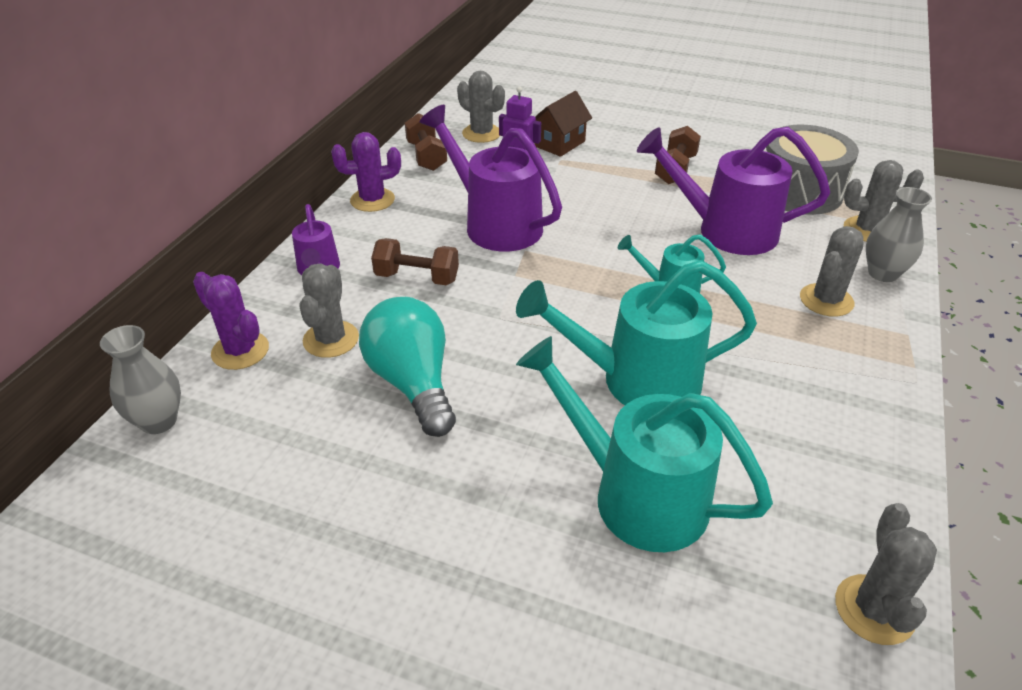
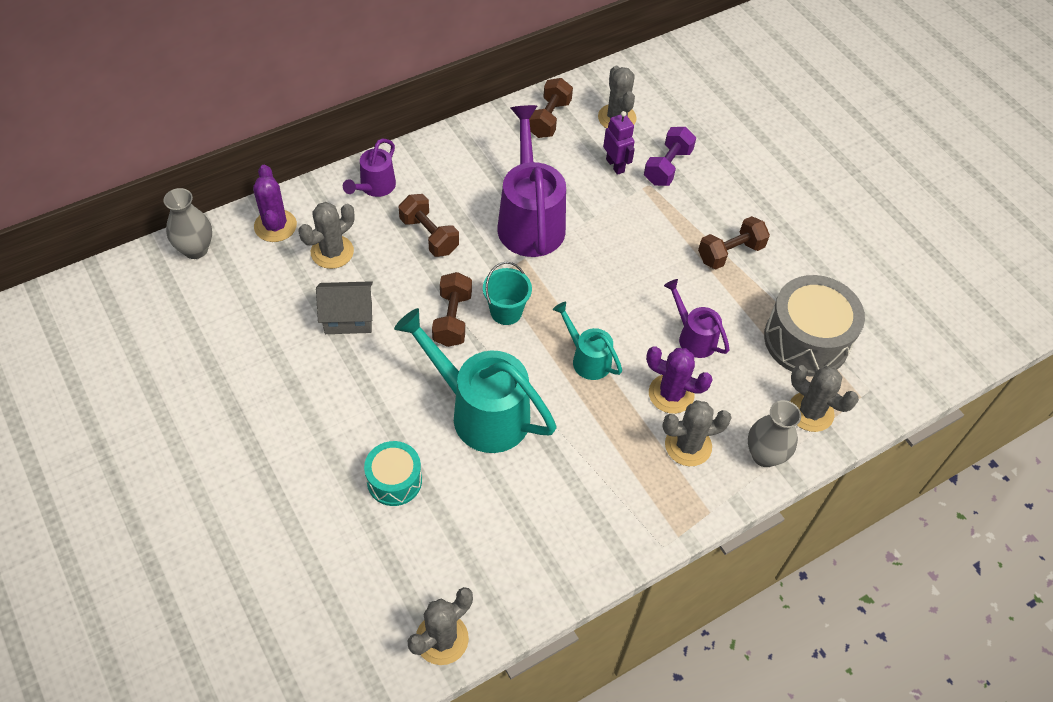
camera: 35 degrees right, 15 degrees up
(372, 200) = (467, 142): purple cactus -> purple cactus (671, 394)
(413, 383) = (348, 318): turquoise light bulb -> grey house
(518, 326) = (452, 319): none -> brown dumbbell
(558, 294) = (506, 312): none -> turquoise bucket
(559, 144) = (667, 167): brown house -> purple dumbbell
(634, 493) = (394, 480): turquoise watering can -> turquoise drum
(725, 230) = (693, 337): purple watering can -> purple watering can, size x0.53

